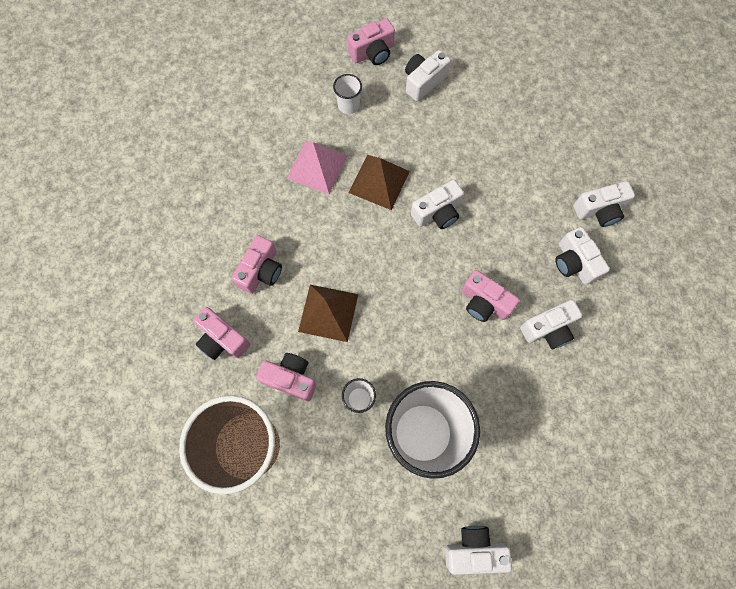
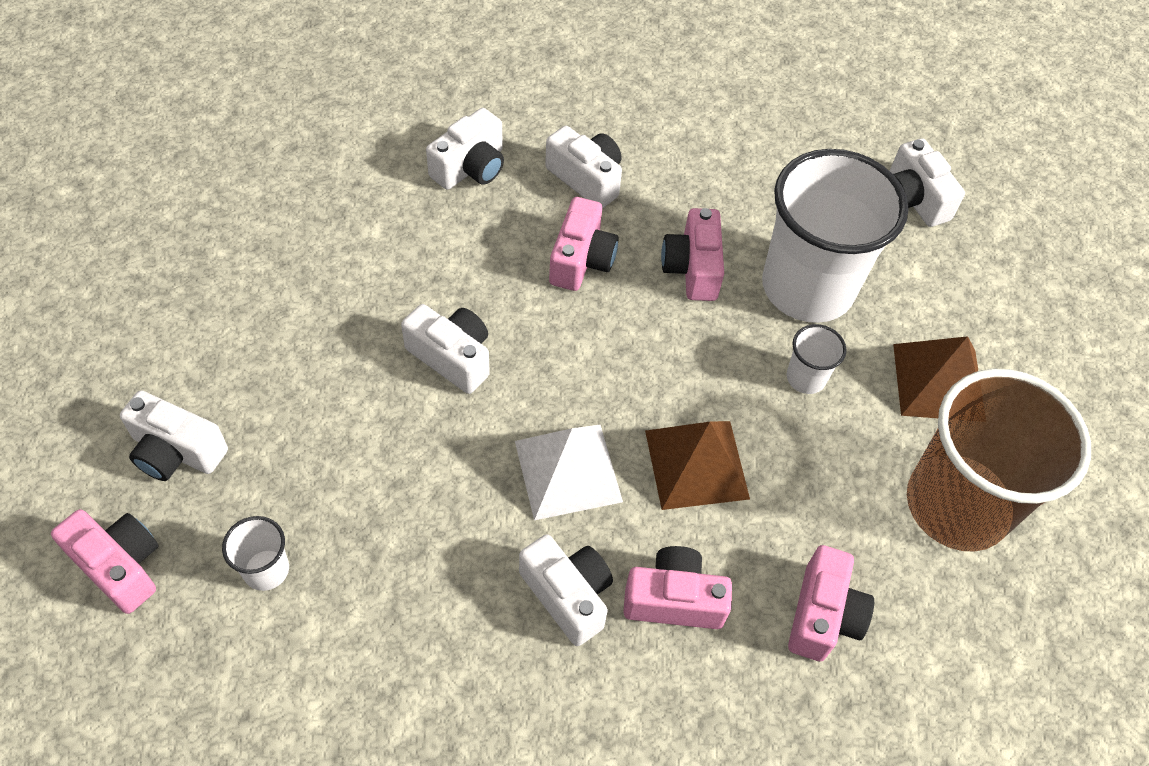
camera: 115 degrees left, 15 degrees down
(290, 378) = (828, 482): pink camera -> pink camera (692, 268)
(317, 167) = (426, 580): pink pyramid -> none
(349, 247) = (568, 470): none -> white pyramid
(379, 182) = (422, 462): brown pyramid -> brown pyramid (939, 382)
(599, 210) = (370, 153): white camera -> white camera (568, 595)

